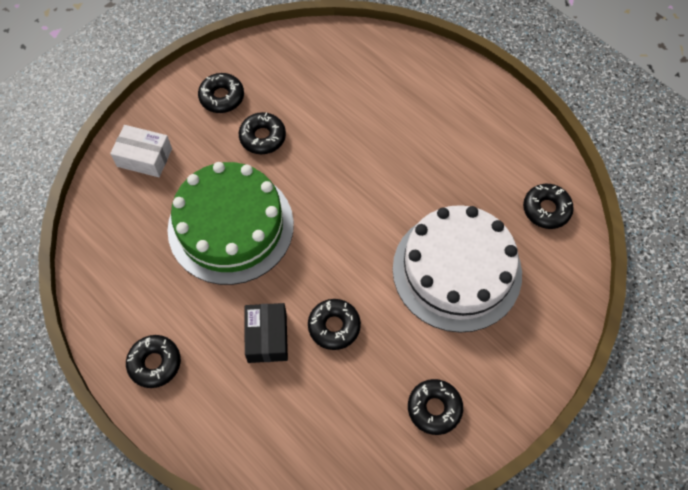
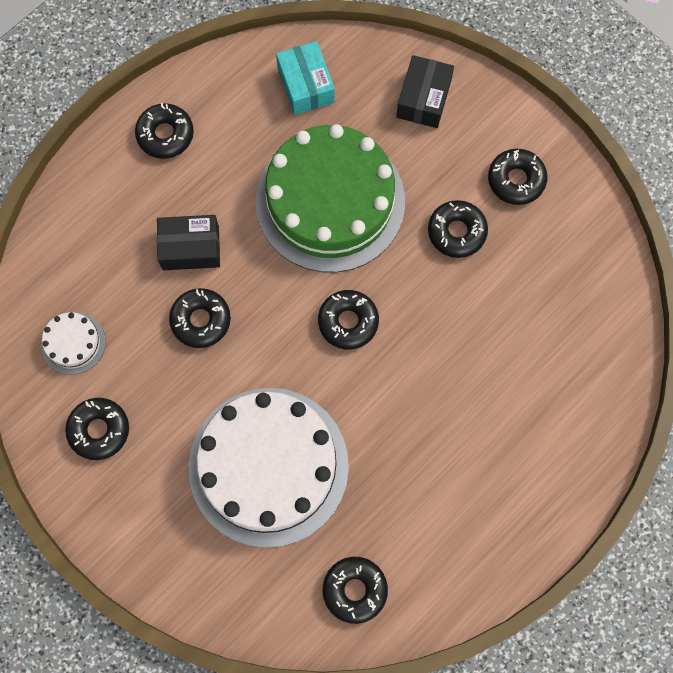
camera: 90 degrees right, 10 degrees up
(120, 246) = (306, 85): none -> turquoise box
(144, 157) = (423, 99): white box -> black box
(336, 213) = (348, 322): none -> black donut
(355, 436) = (73, 343): none -> white cake

